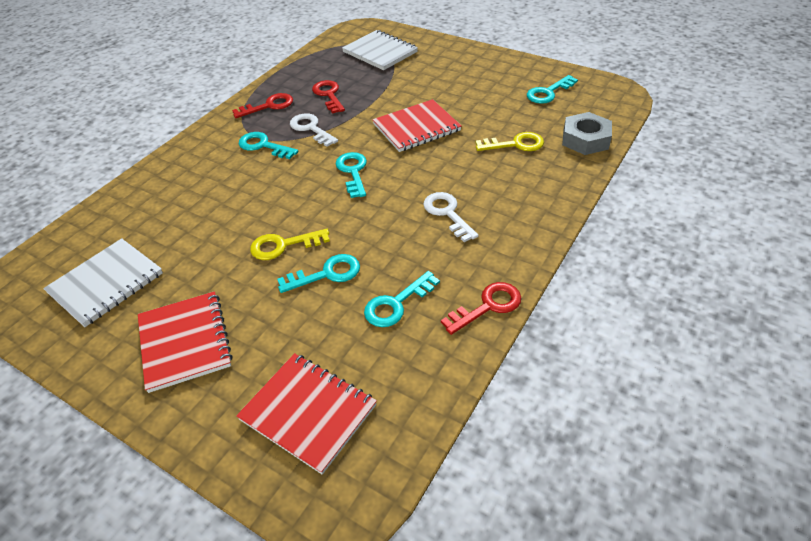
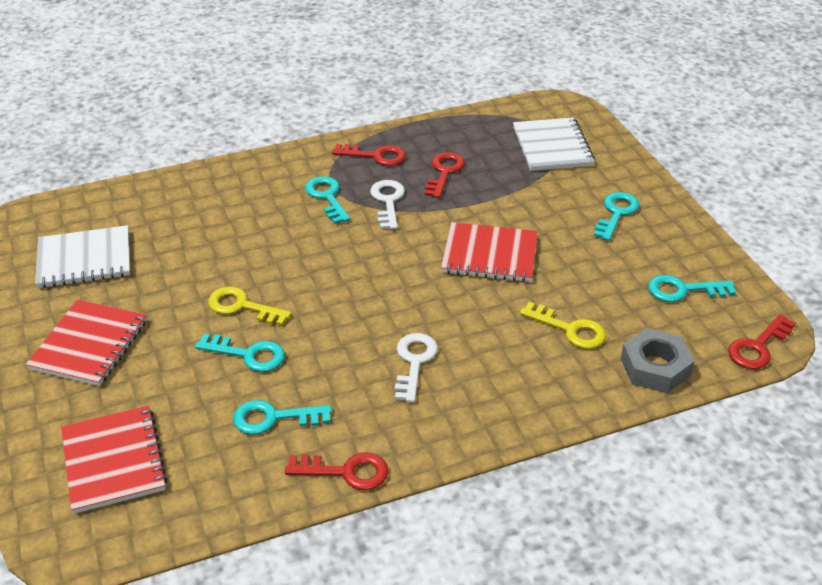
camera: 35 degrees right, 5 degrees down
(353, 172) = (376, 269): turquoise key -> turquoise key (616, 213)
(621, 102) = (758, 347): none -> red key

